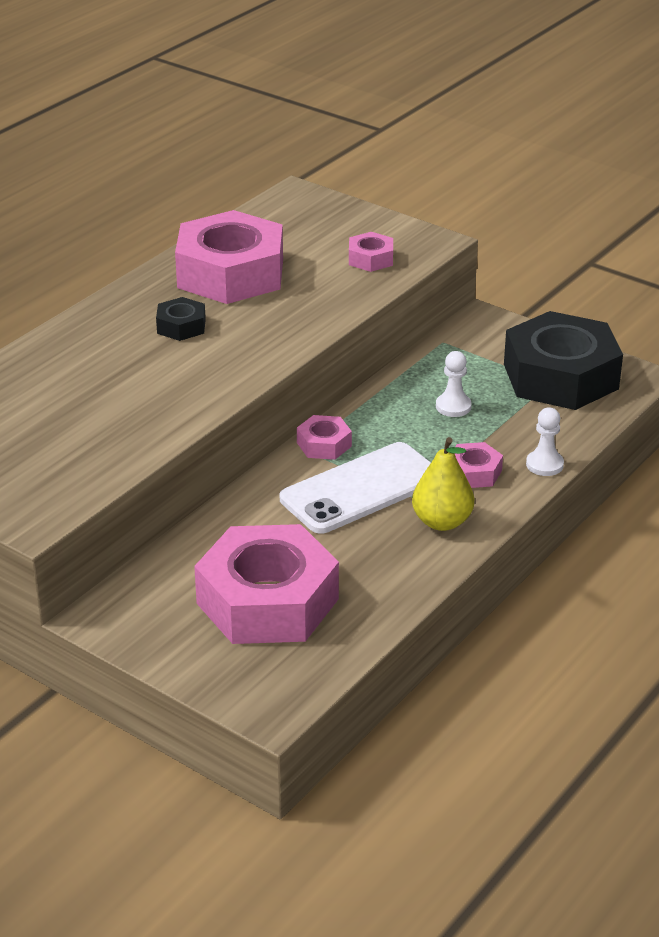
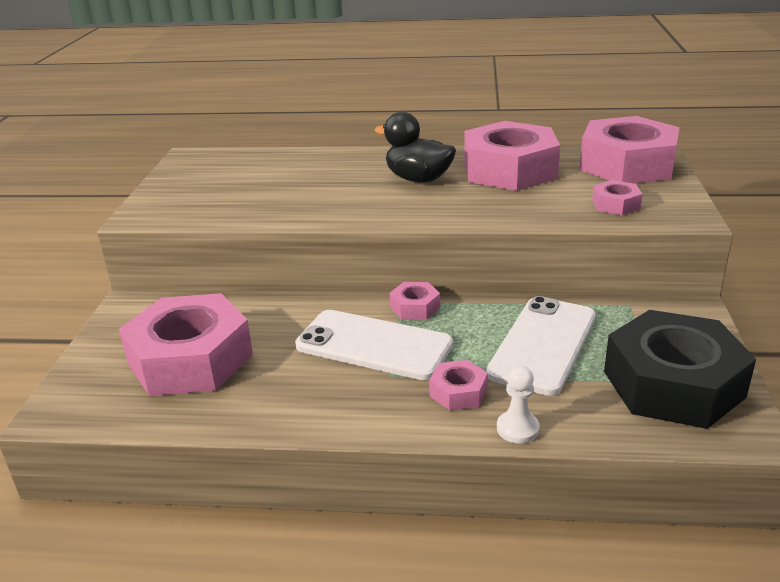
camera: 60 degrees right, 5 degrees down
(181, 326) = (418, 179): black nut -> black duck
(302, 217) = (627, 165): none -> pink nut
(442, 522) = (367, 402): yellow pear -> none
(453, 406) = (542, 344): white pawn -> white phone

